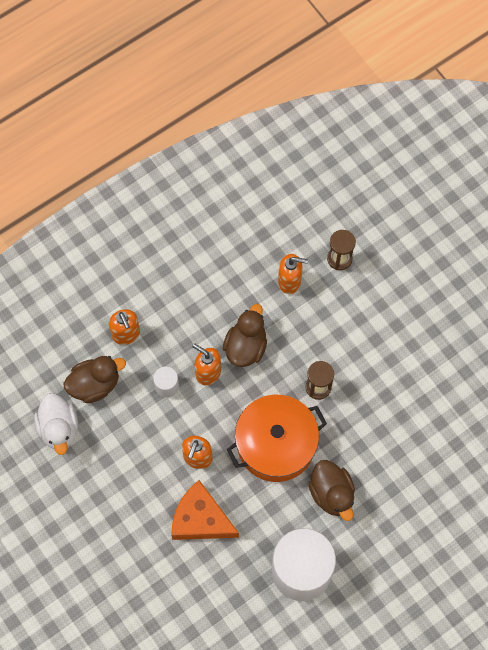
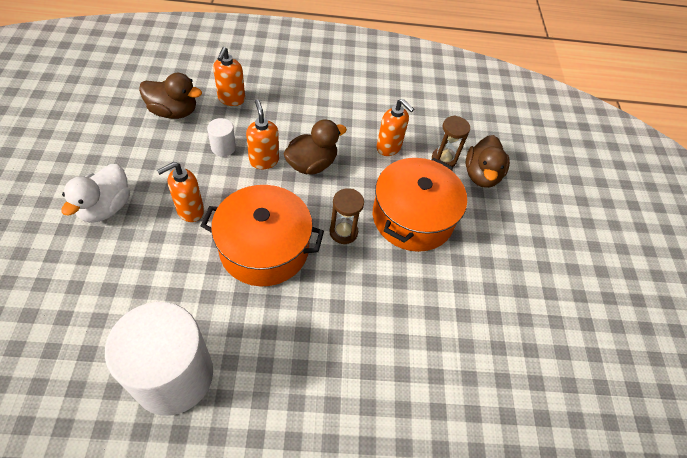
camera: 30 degrees right, 15 degrees down
(59, 428) = (115, 119): white duck -> white duck (106, 207)
(201, 519) = (139, 257): orange cheese -> none
(332, 494) = (272, 327): brown duck -> brown duck (481, 175)
(356, 334) = (412, 217): none -> orange pot

